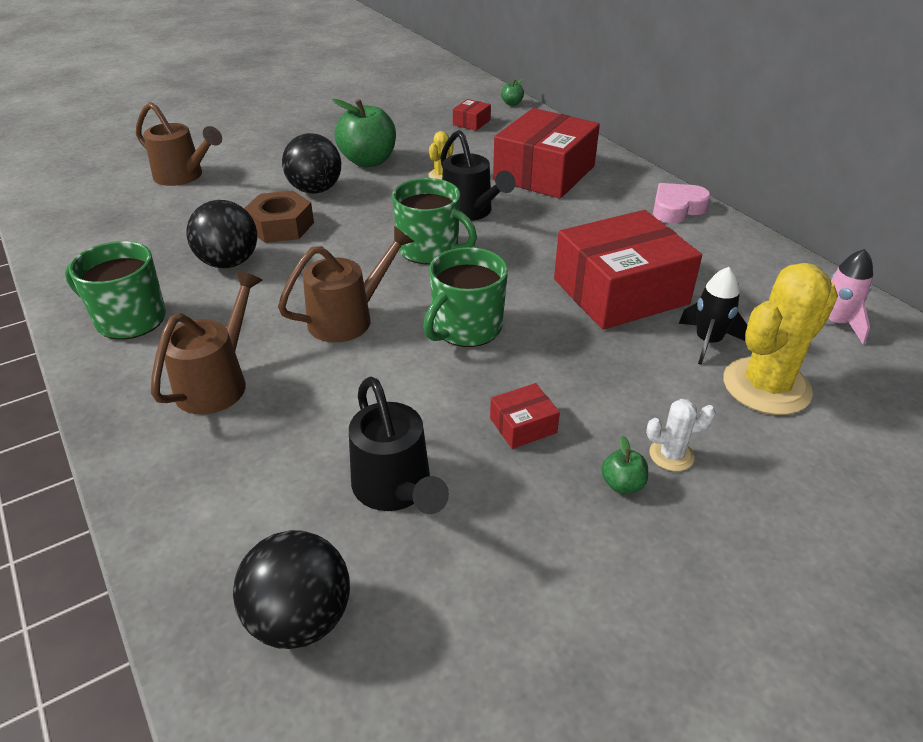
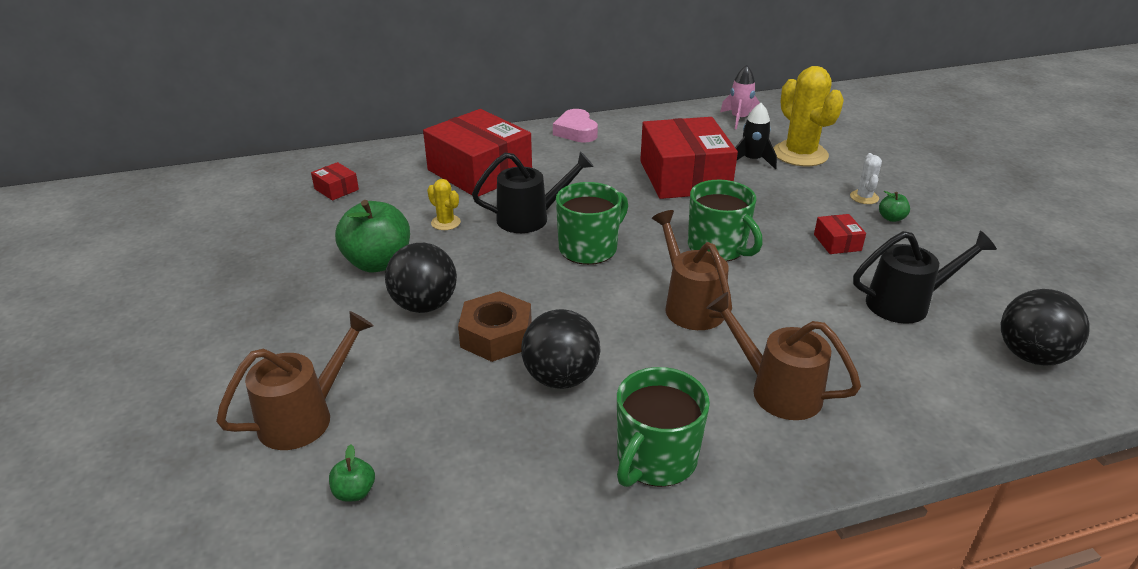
camera: 75 degrees left, 5 degrees down
(512, 103) = (311, 161): green apple -> green apple (354, 492)

